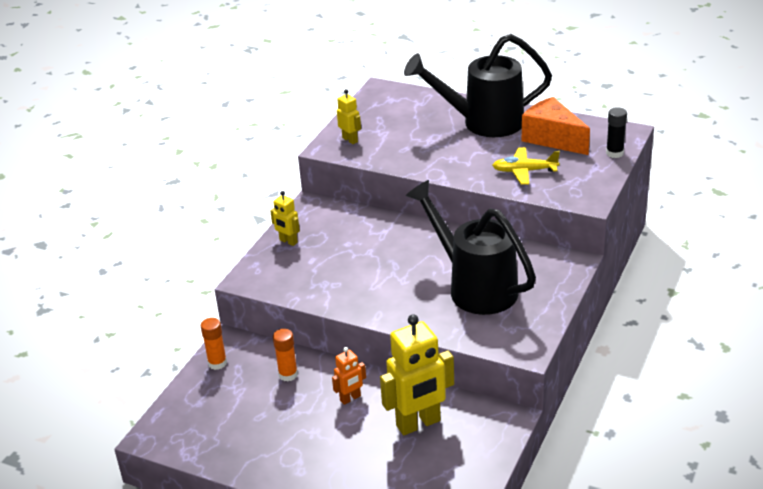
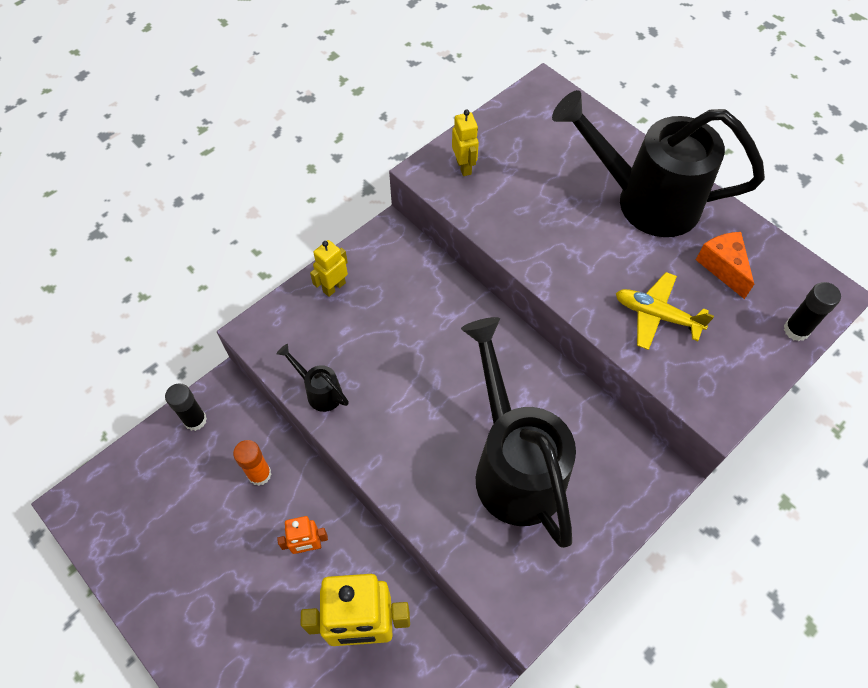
camera: 20 degrees right, 25 degrees up
(217, 363) = (195, 420): orange glue stick -> black glue stick
(288, 241) = (334, 287): yellow robot -> yellow robot turned 75 degrees clockwise
(314, 294) = (319, 391): none -> black watering can
(552, 139) = (723, 267): orange cheese -> orange cheese, size x0.62

